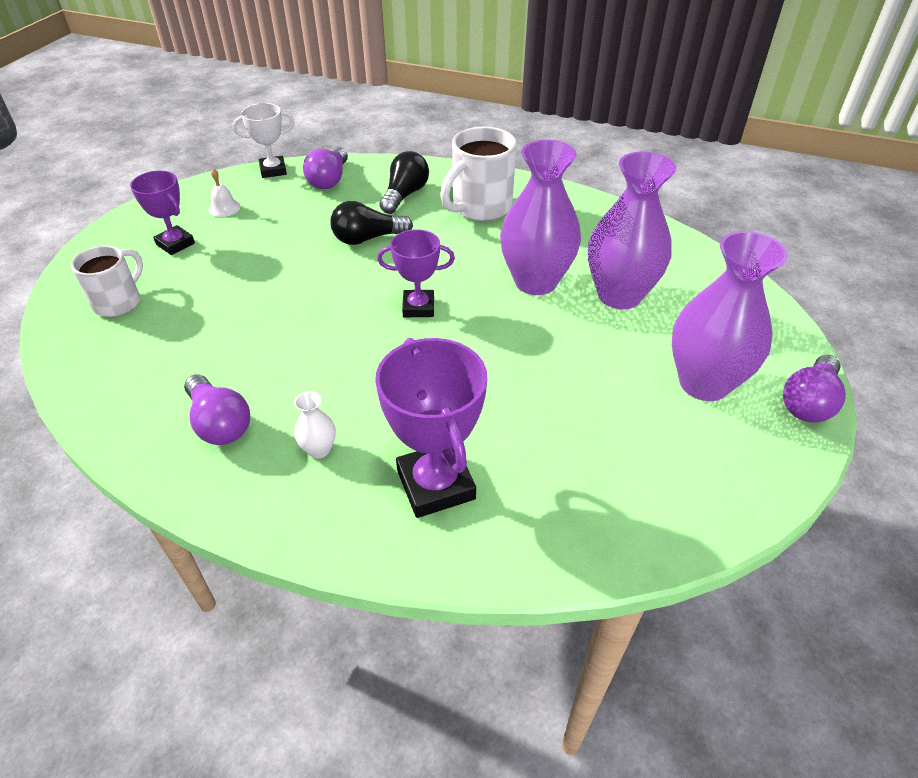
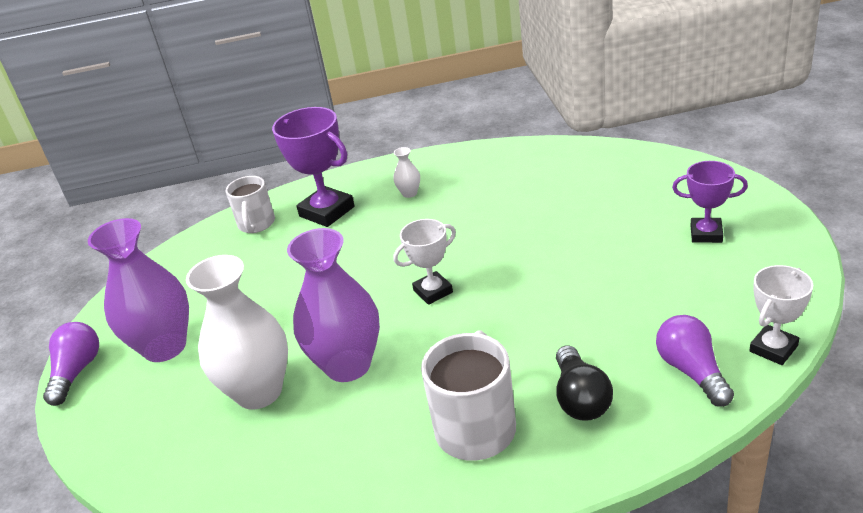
camera: 155 degrees right, 10 degrees down
(119, 302) = (659, 185): white mug -> white mug (256, 224)
(220, 423) = (482, 175): purple light bulb -> none
(224, 208) = (733, 282): white bell -> none
(367, 239) = (550, 325): black light bulb -> none
(418, 307) = (433, 291): purple trophy -> white trophy
(619, 295) = (259, 392): purple vase -> white vase

